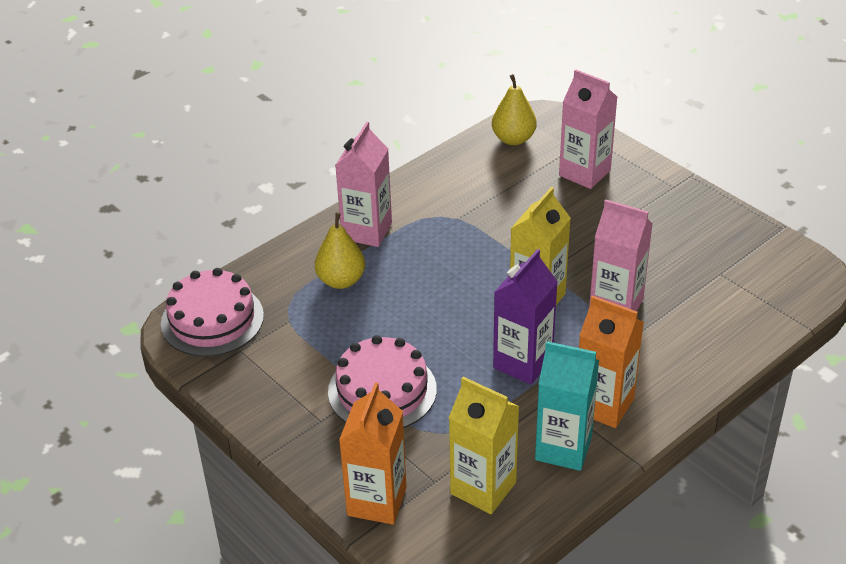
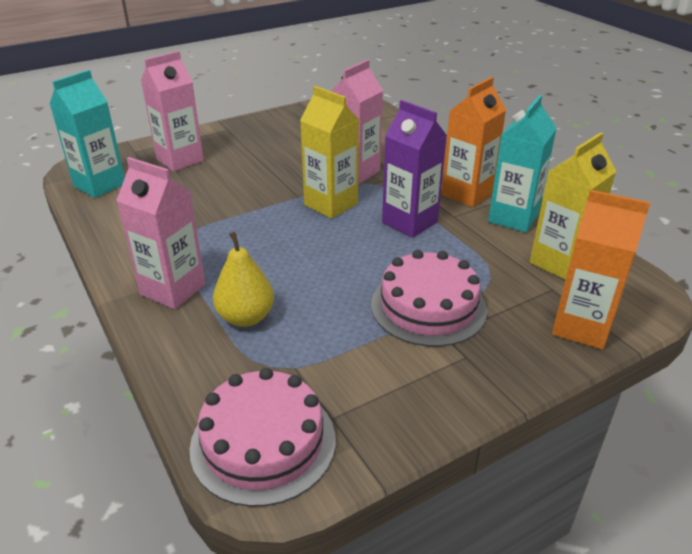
camera: 80 degrees left, 5 degrees down
(513, 139) = (100, 185): yellow pear -> turquoise carton

